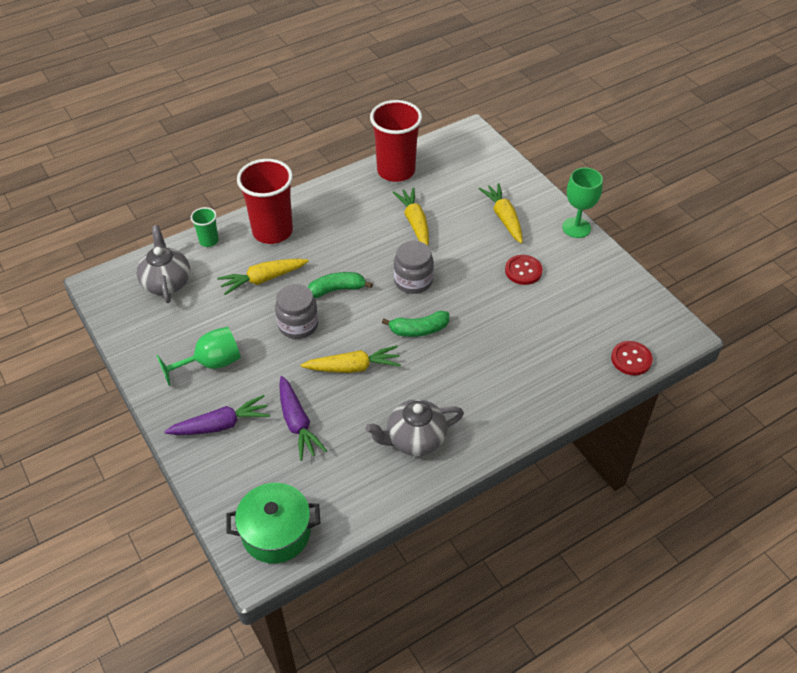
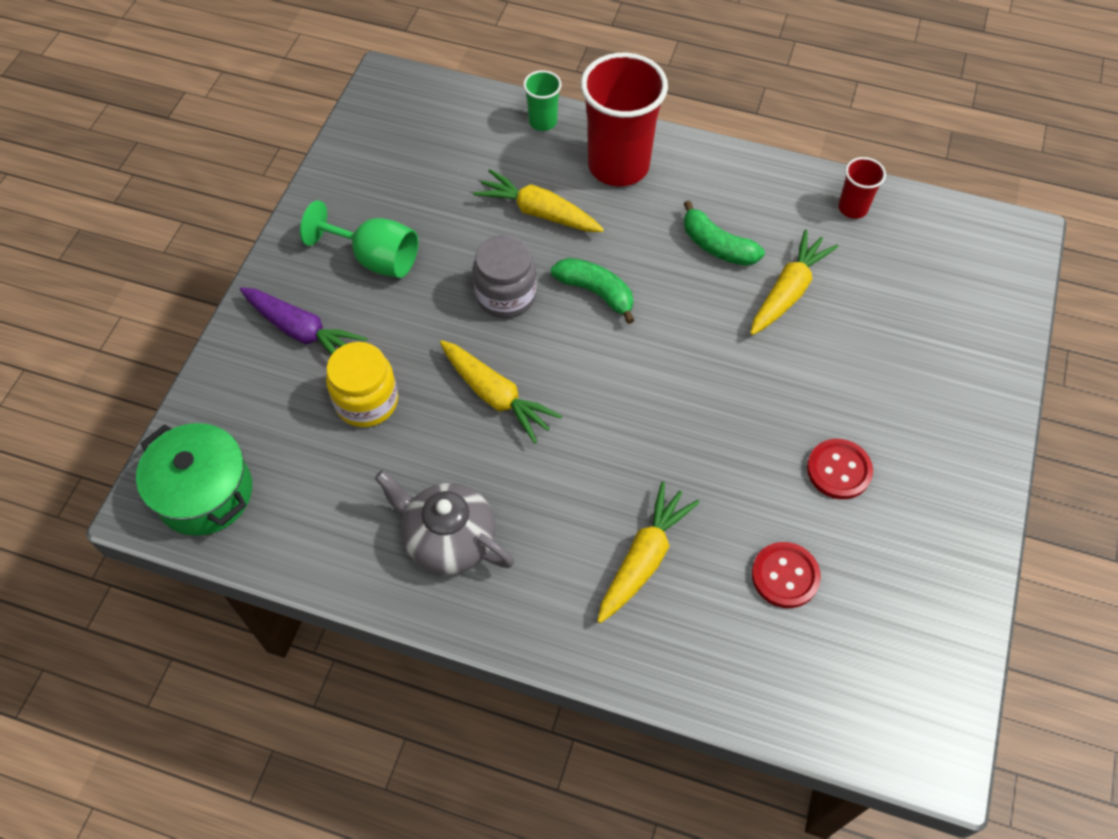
camera: 50 degrees right, 10 degrees up
(166, 282) = (447, 133): grey teapot -> none
(297, 423) = (366, 401): purple carrot -> yellow jar
(396, 171) = (852, 208): red cup -> red cup, size x0.47
(413, 281) = (690, 359): grey jar -> none
(418, 330) = (619, 422): green banana -> green banana (717, 246)
(504, 218) = (908, 382): yellow carrot -> yellow carrot (644, 558)
(576, 227) = (989, 480): green goblet -> none
(631, 359) = (819, 715): red button -> red button (785, 576)

